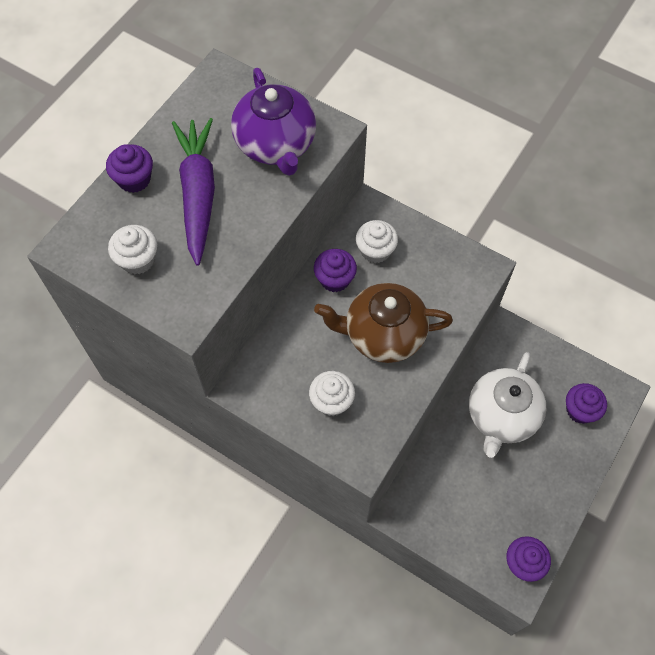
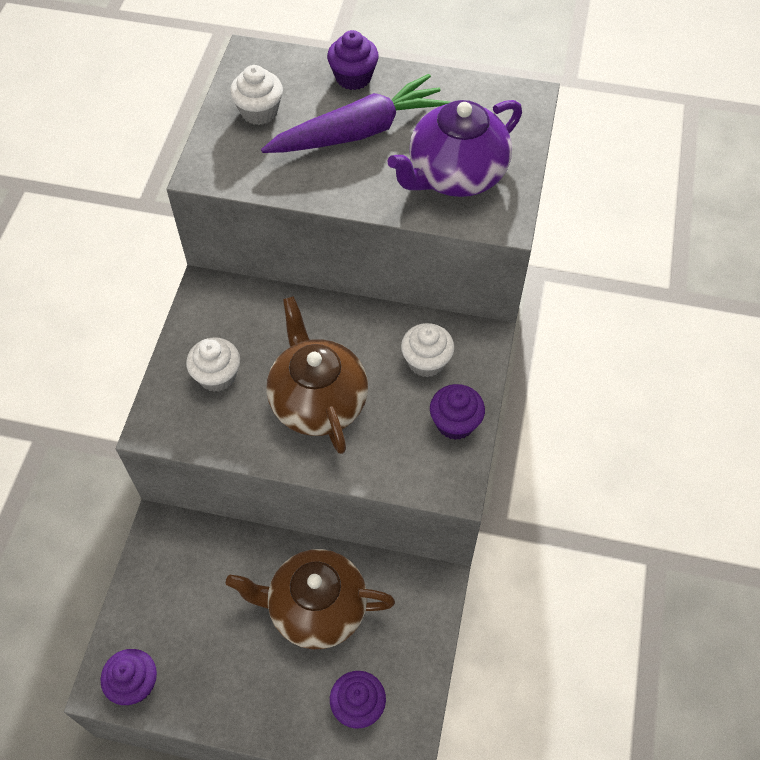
camera: 70 degrees right, 5 degrees down
(335, 279) = (370, 333): purple cupcake -> purple cupcake (455, 423)
(501, 416) = (316, 609): white teapot -> brown teapot

